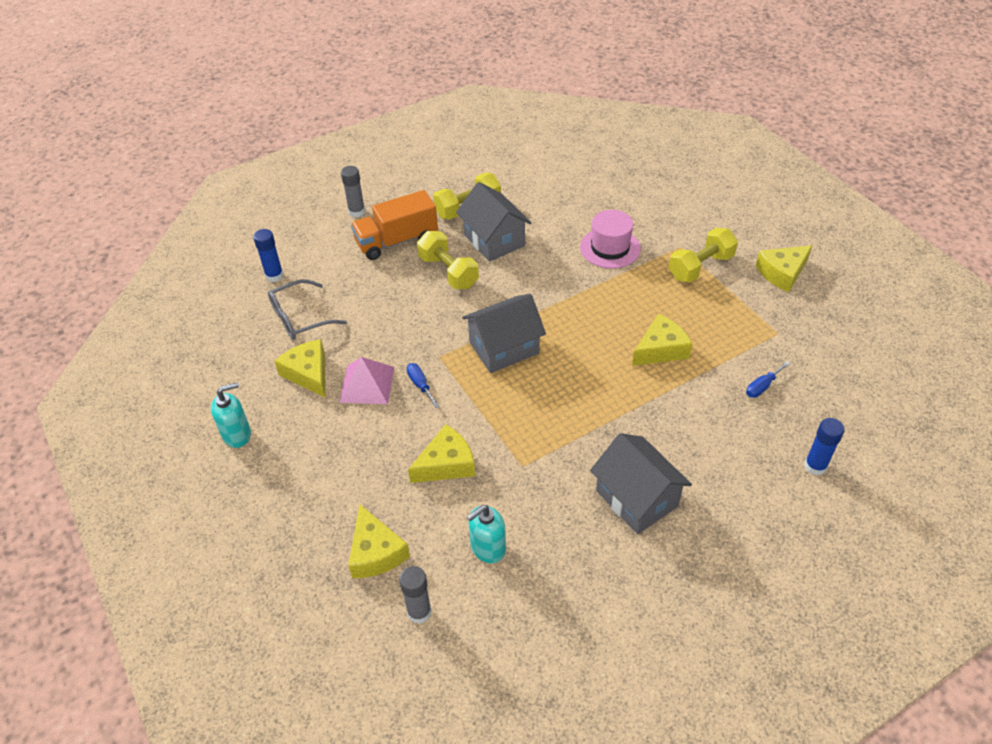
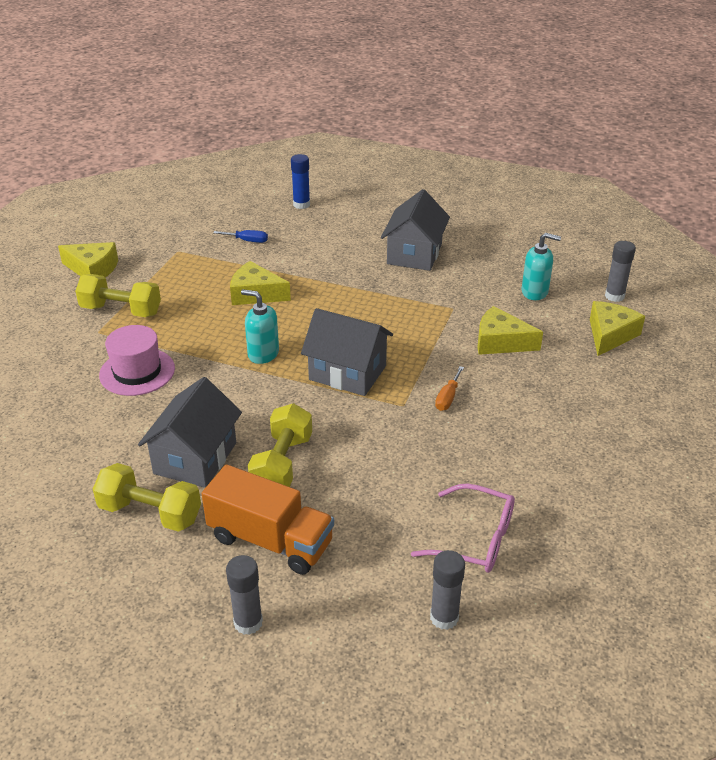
camera: 130 degrees left, 10 degrees down
(237, 435) = (646, 477): turquoise soap dispenser -> turquoise soap dispenser (263, 354)
(274, 276) = (444, 617): blue glue stick -> grey glue stick
(299, 318) = (475, 539): grey glasses -> pink glasses
(308, 373) = (528, 478): yellow cheese -> none
(367, 384) = (488, 430): pink pyramid -> none
(420, 385) = (448, 398): blue screwdriver -> orange screwdriver

